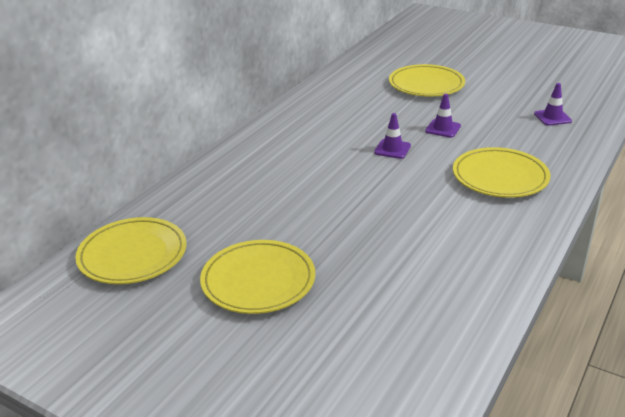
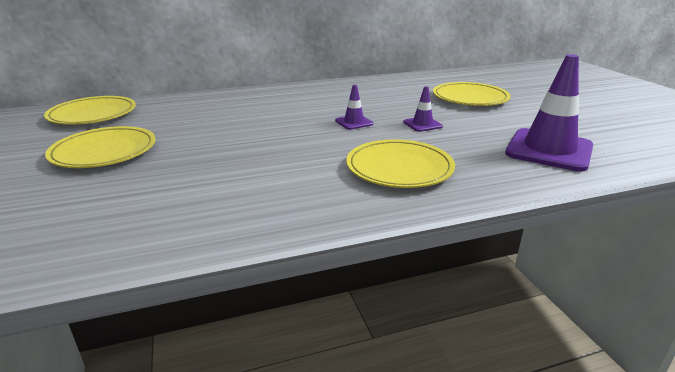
camera: 40 degrees right, 5 degrees down
(552, 117) = (549, 150): purple traffic cone -> purple traffic cone, size x2.13

